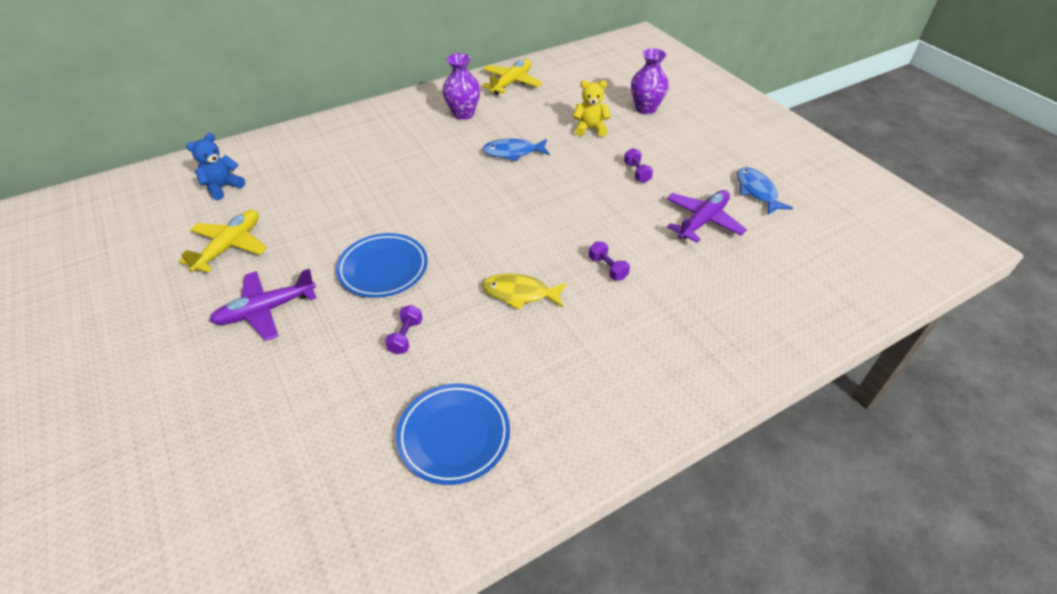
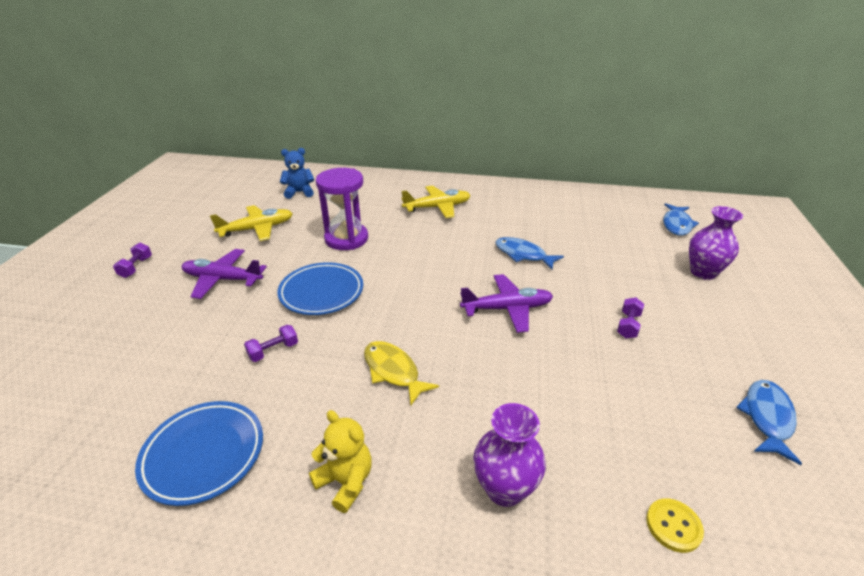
camera: 40 degrees right, 10 degrees down
(342, 211) = (346, 239): none -> purple hourglass
(463, 114) = (515, 209): purple vase -> purple vase (504, 489)
(511, 83) = (584, 202): yellow plane -> yellow plane (438, 207)
(590, 129) = (620, 266): yellow teddy bear -> yellow teddy bear (345, 482)
(596, 76) = (676, 224): none -> blue fish
(607, 268) = (497, 397): purple dumbbell -> purple dumbbell (136, 267)
(703, 221) = (656, 411): purple plane -> purple plane (507, 309)
(765, 279) = (673, 526): none -> yellow button

